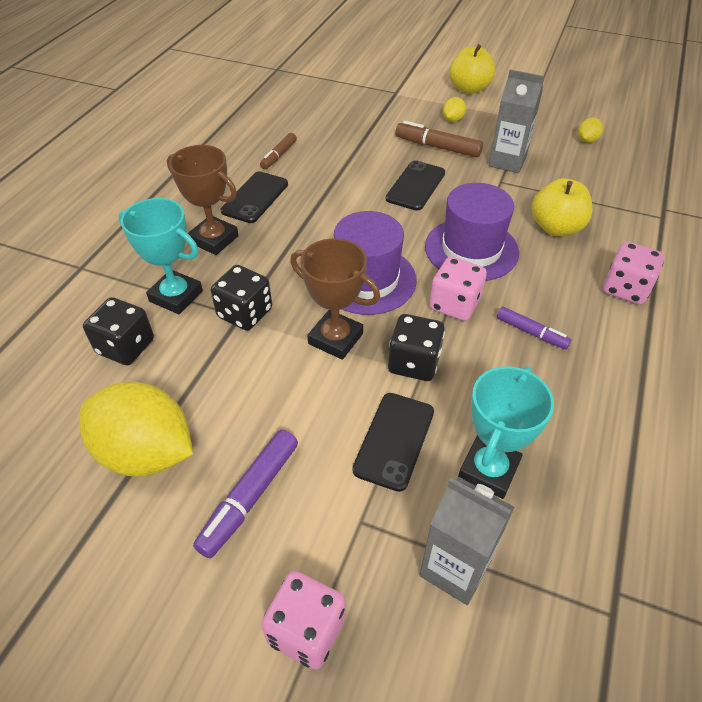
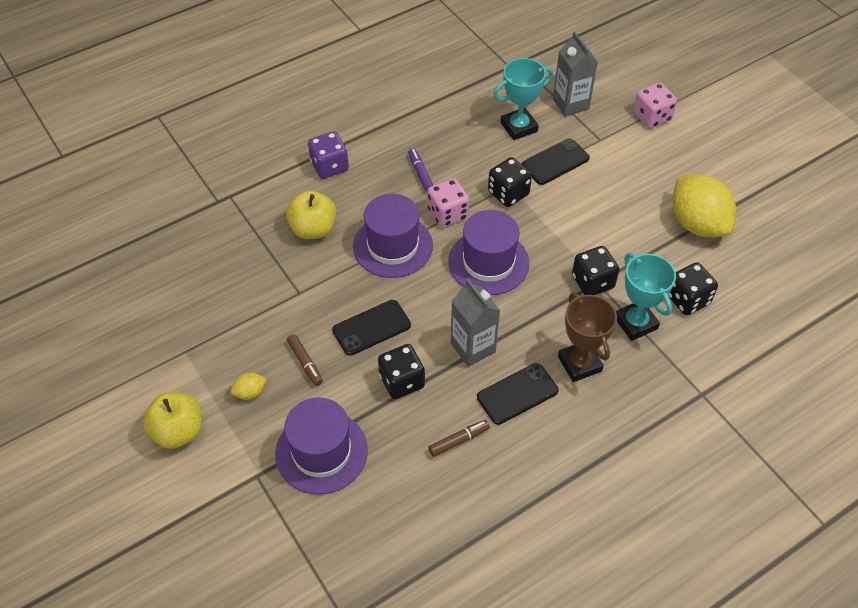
camera: 145 degrees left, 5 degrees up
(249, 497) = (650, 175): purple marker -> none
(335, 338) = (544, 232): brown trophy -> none
(355, 167) = (402, 381): none -> black dice
(369, 115) = (321, 452): none -> purple hat
(437, 147) = (305, 363): brown marker -> brown marker, size x0.64
(507, 162) = (268, 310): grey carton -> grey carton (473, 348)
(587, 140) = (172, 293): yellow lemon -> none
(625, 289) = (329, 166): pink dice -> purple dice

